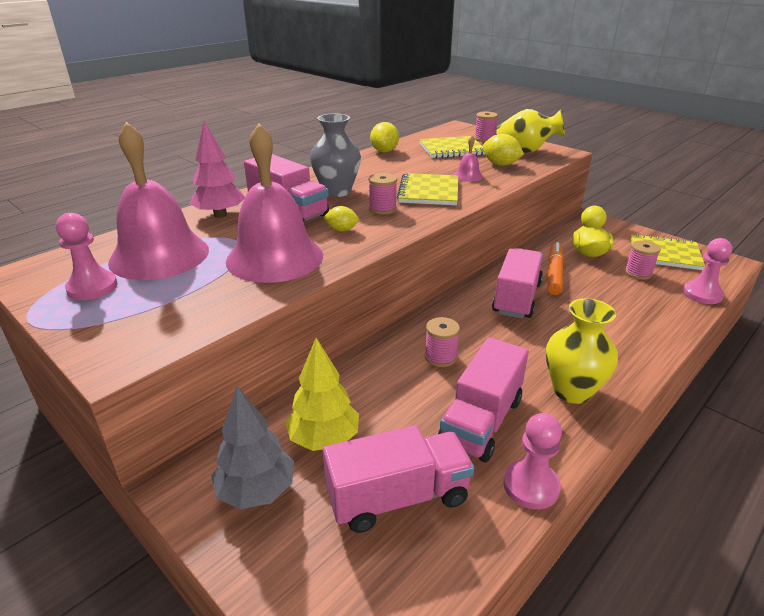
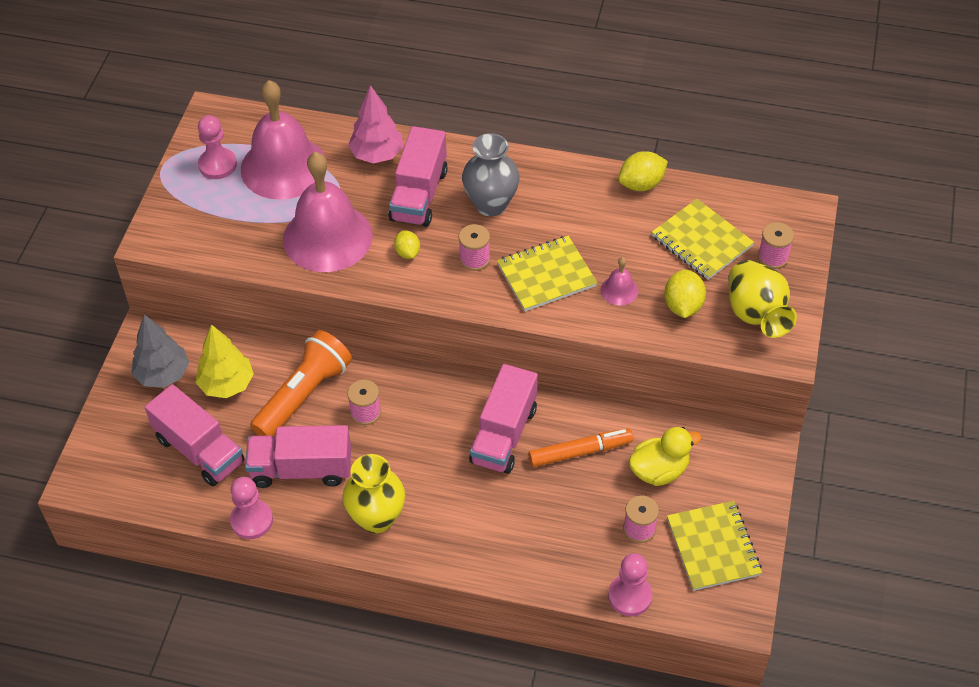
camera: 60 degrees right, 20 degrees up
(387, 388) = (303, 395): none -> orange flashlight
(516, 298) = (504, 435): pink truck -> pink truck turned 120 degrees clockwise

